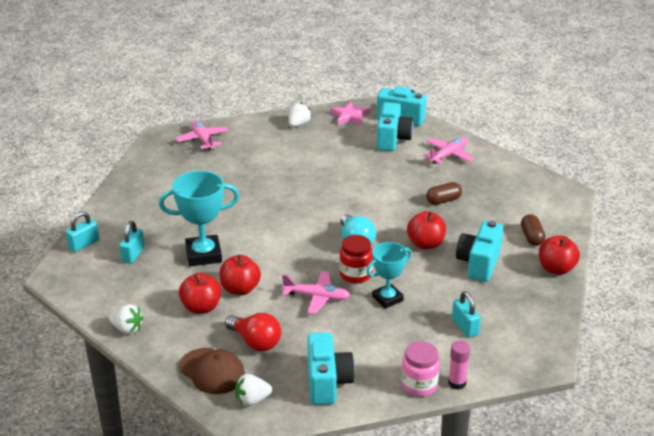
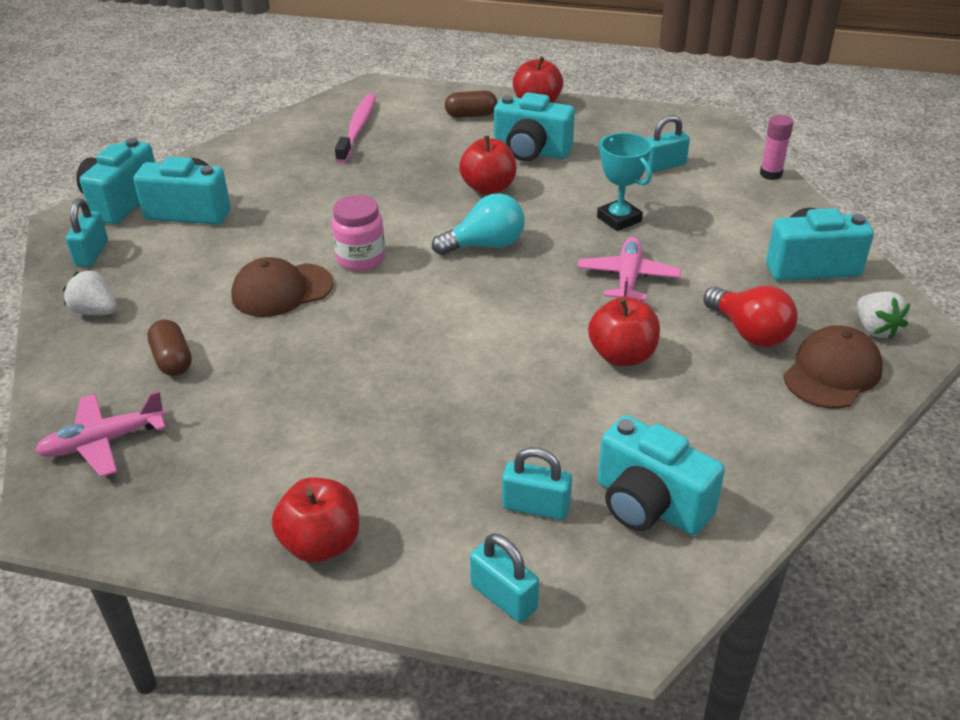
camera: 90 degrees left, 5 degrees up
(124, 289) = (649, 505): none -> turquoise camera
(127, 329) = (764, 485): white strawberry -> none
(201, 307) = (680, 397): red apple -> red apple (321, 544)
(203, 254) = (529, 406): turquoise trophy -> none
(255, 342) = (749, 332): red light bulb -> red light bulb turned 105 degrees clockwise
(312, 174) = (282, 290): none -> brown cap
(350, 116) = (92, 253): pink star -> turquoise padlock
(355, 275) = (568, 245): red jar -> none
(419, 385) = (785, 198): pink jar -> pink jar (361, 258)
(443, 200) = (379, 172): brown capsule -> brown capsule (172, 360)
(448, 155) = (254, 164): pink plane -> none
(502, 190) = (358, 128): none -> pink toothbrush

